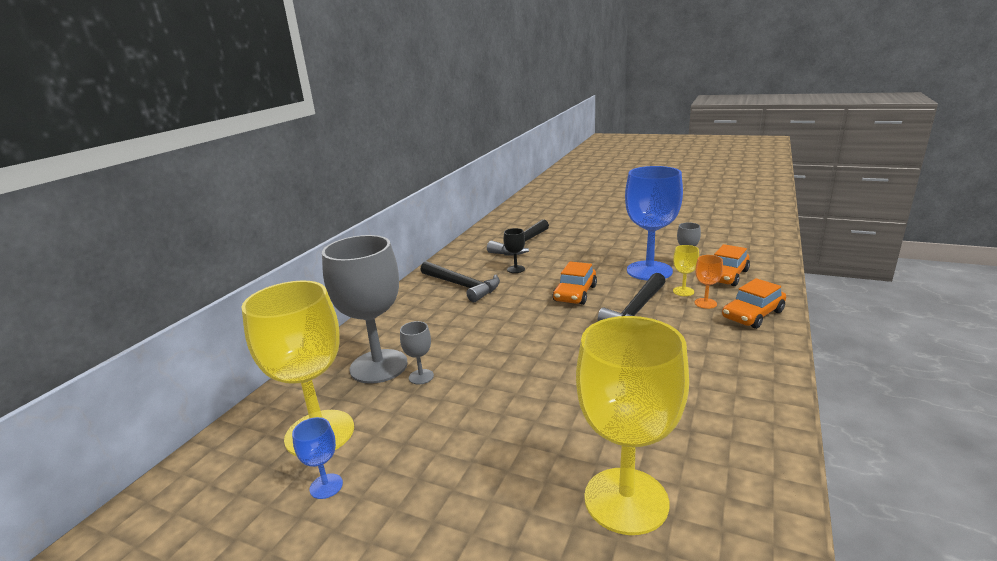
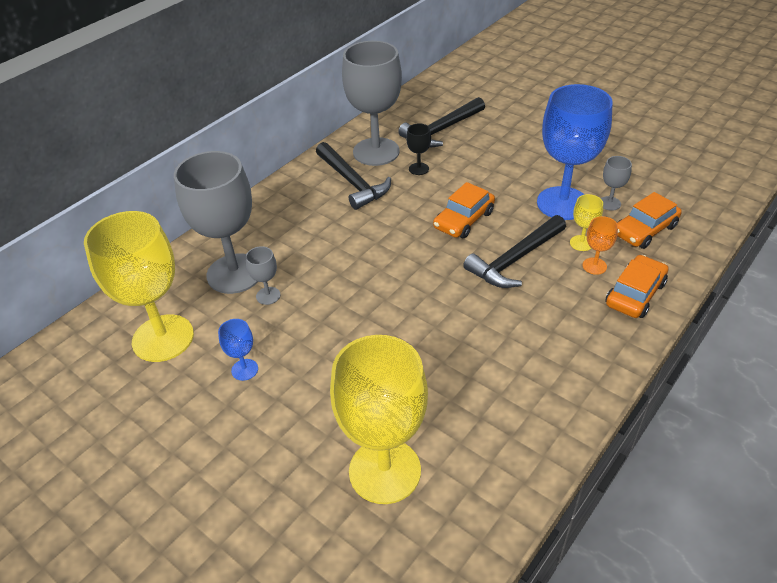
camera: 15 degrees right, 20 degrees up
(326, 486) = (154, 393): blue goblet -> blue goblet (244, 369)
(472, 265) = (376, 152): none -> grey goblet
(753, 315) = (635, 294): orange car -> orange car turned 150 degrees clockwise

